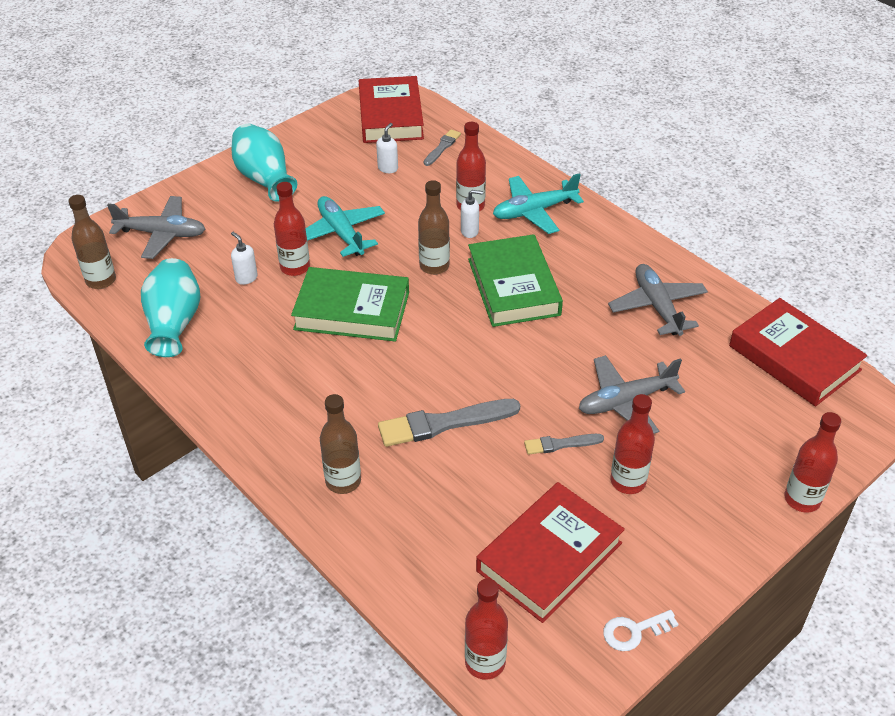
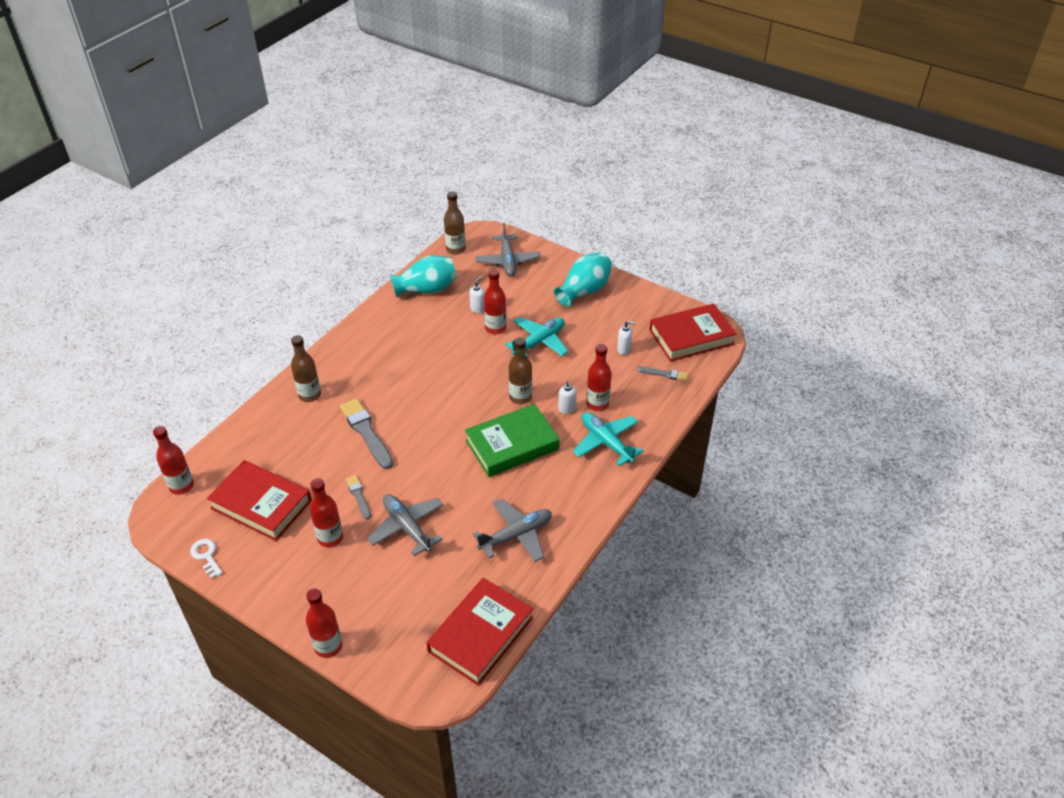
camera: 75 degrees right, 0 degrees up
(352, 311) = (461, 365): green book -> none

